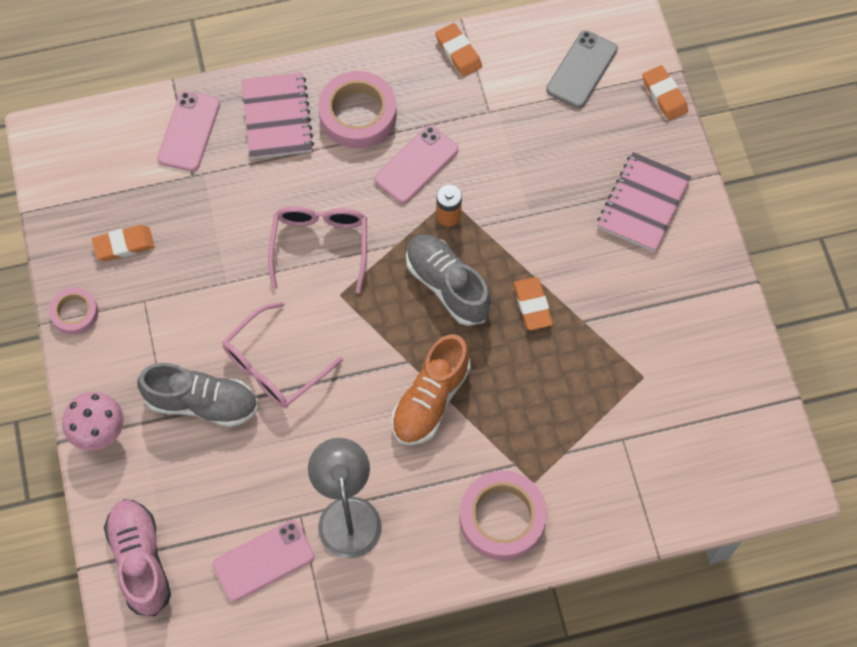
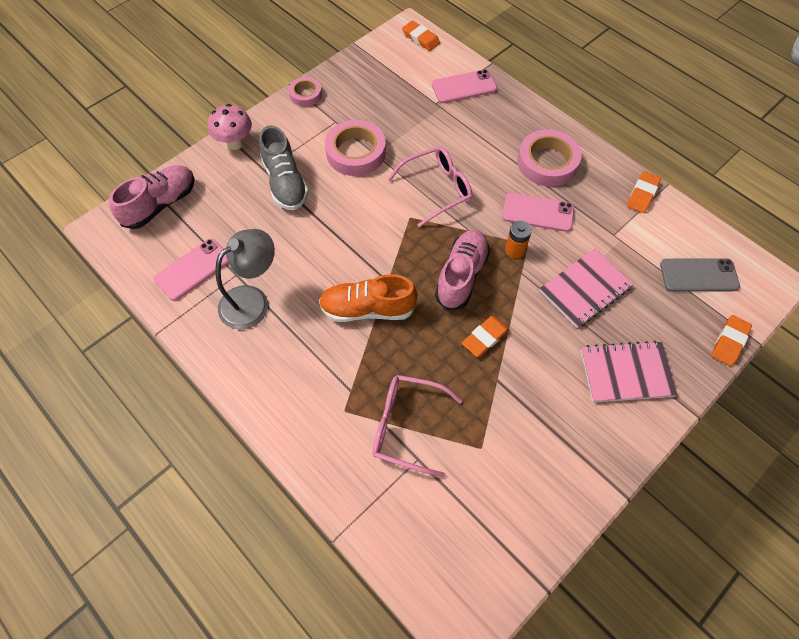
camera: 60 degrees right, 5 degrees down
(124, 245) = (365, 94): orange eraser -> orange eraser (420, 38)
(263, 561) = (193, 269): pink phone -> pink phone turned 75 degrees counterclockwise
(274, 366) = (334, 207): pink glasses -> pink glasses (406, 426)
(277, 117) = (509, 123): pink notebook -> pink notebook (585, 289)
(447, 285) = (461, 276): grey shoe -> pink shoe
(502, 518) = (303, 403): pink tape -> pink tape (356, 152)

